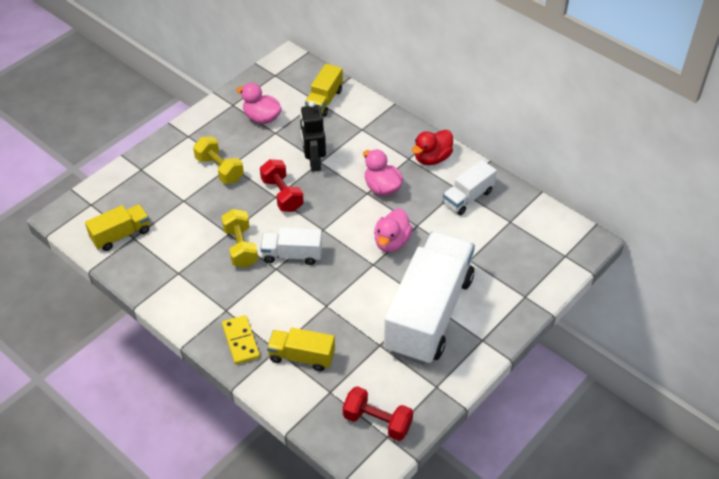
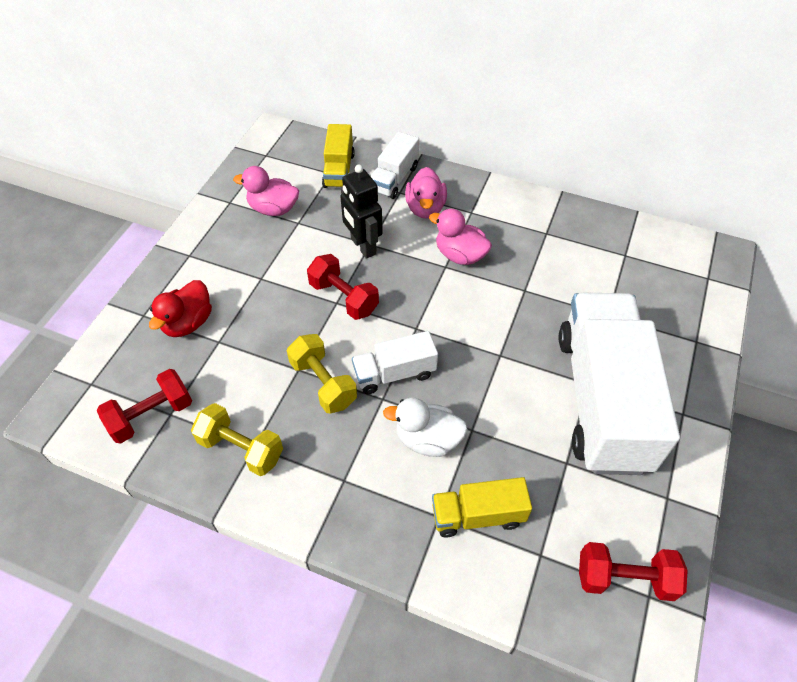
camera: 20 degrees left, 5 degrees up
(121, 235) = (151, 415): yellow truck -> red dumbbell
(219, 169) = (249, 287): yellow dumbbell -> yellow dumbbell (241, 448)
(240, 341) = (385, 520): yellow domino -> none
(293, 302) = (427, 439): none -> white duck
(391, 242) = (507, 319): pink duck -> pink duck (425, 208)
(432, 158) = (497, 205): red duck -> red duck (188, 323)
(468, 197) = (563, 240): white truck -> white truck (394, 179)

